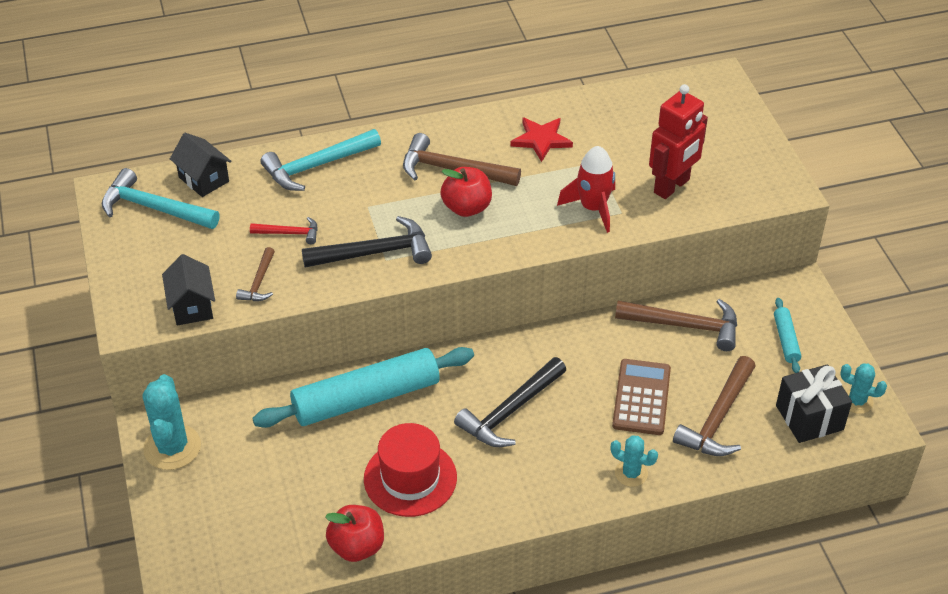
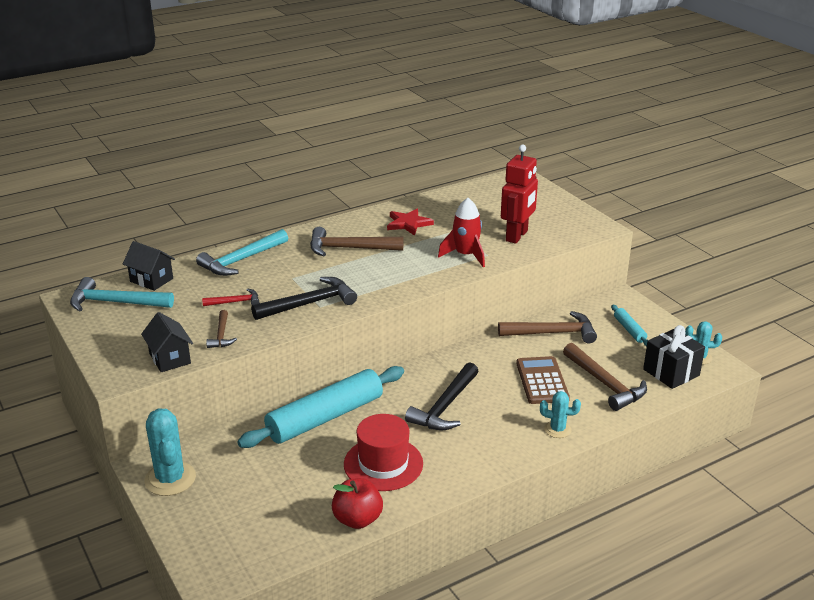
camera: 15 degrees left, 15 degrees down
(466, 207) = (370, 268): red apple -> none
(718, 418) = (605, 384): brown hammer -> brown hammer turned 45 degrees counterclockwise

